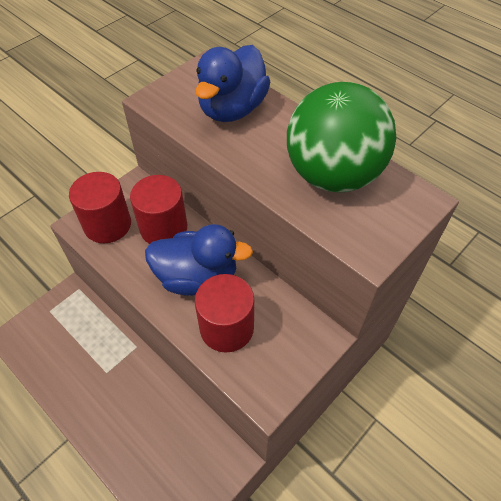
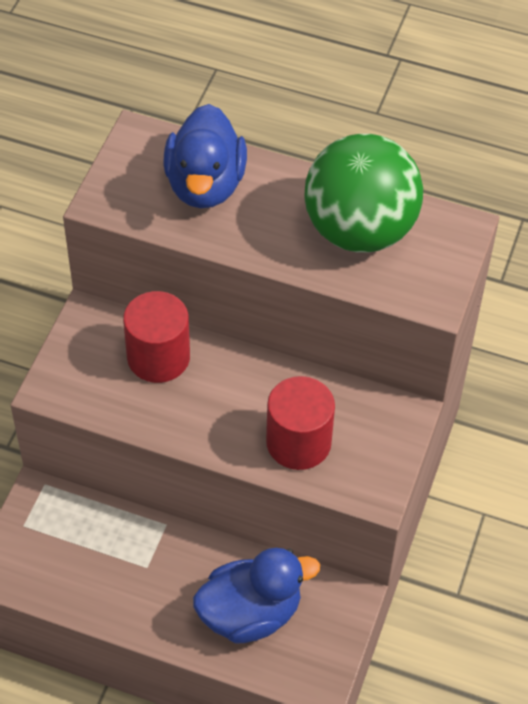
camera: 25 degrees left, 0 degrees up
(107, 224) = (85, 378): red cylinder -> none
(197, 277) = (234, 401): blue duck -> blue duck (250, 613)

